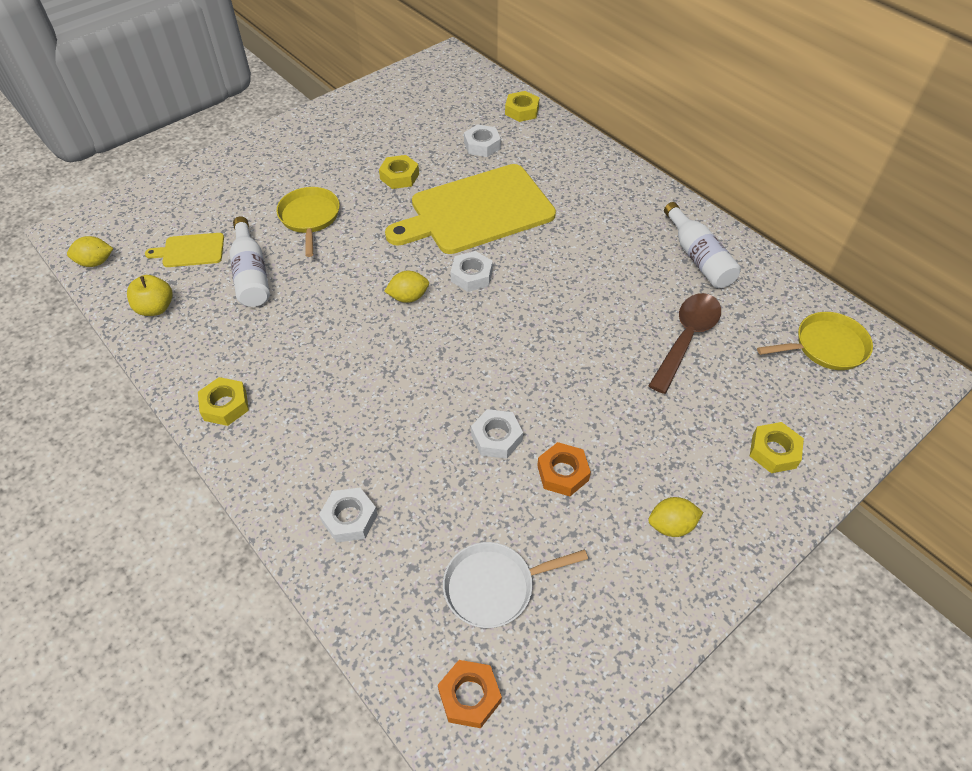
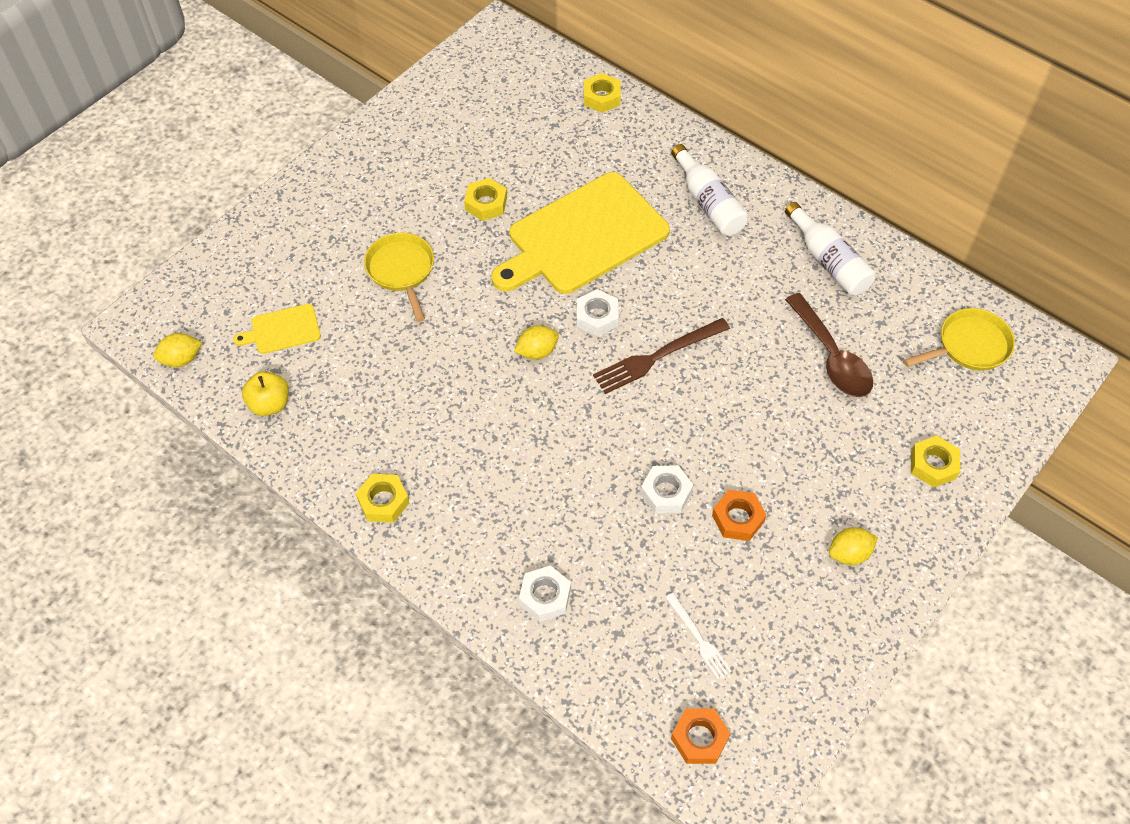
camera: 10 degrees left, 5 degrees up
(251, 274) = (360, 349): white bottle -> white bottle (708, 202)
(482, 145) = (568, 150): white nut -> none
(494, 586) = (698, 638): white pan -> white fork
(519, 316) = (657, 357): none -> brown fork
(686, 338) = (831, 357): brown spoon -> brown spoon turned 135 degrees clockwise

